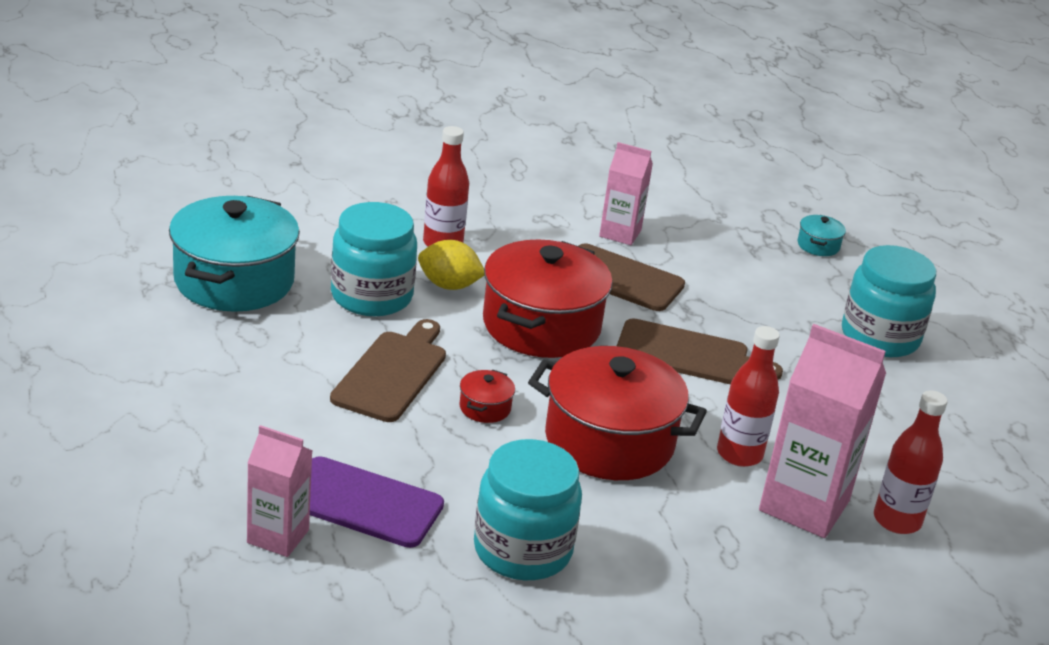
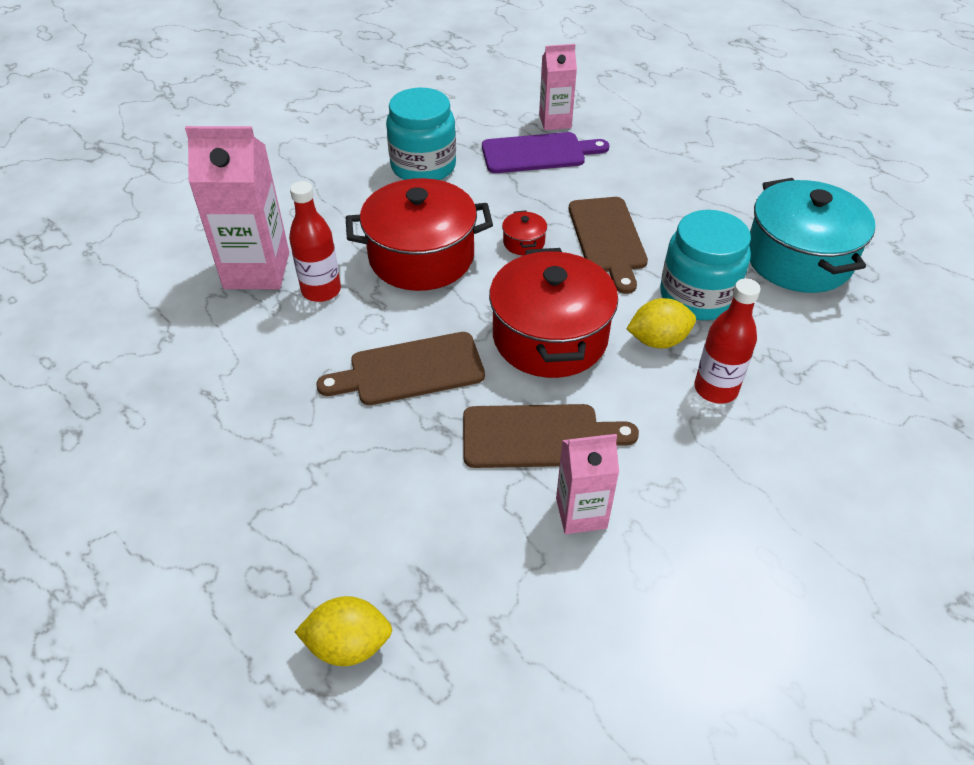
camera: 155 degrees right, 15 degrees up
(818, 245) = (349, 645): turquoise pot -> yellow lemon
(880, 337) = (231, 500): turquoise jar -> none
(897, 520) = (182, 289): red bottle -> none

